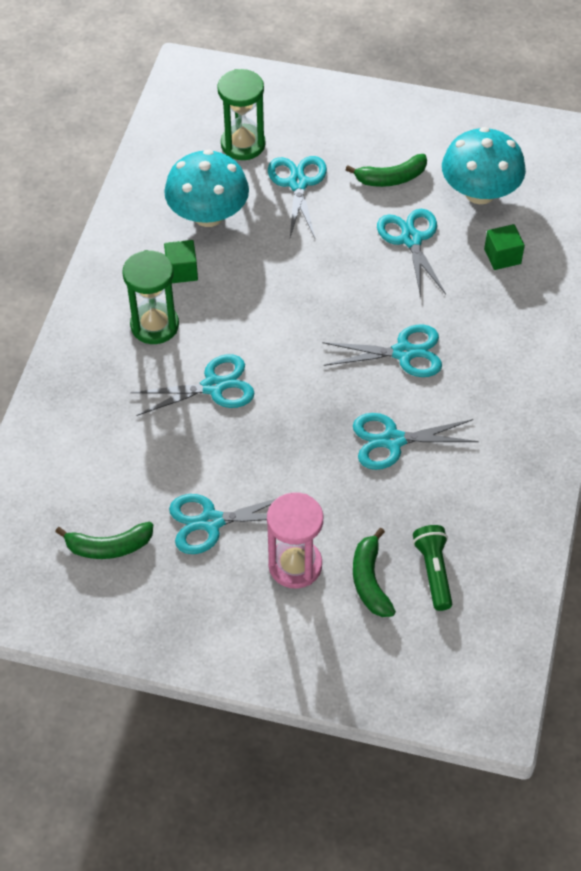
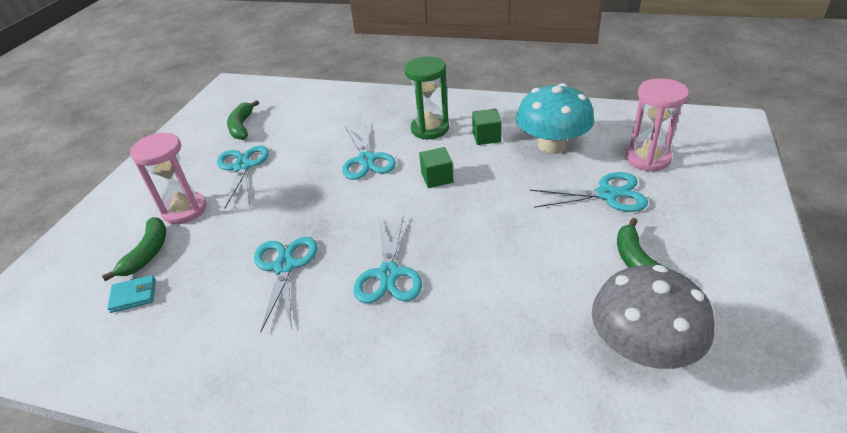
camera: 95 degrees right, 15 degrees down
(243, 144) = (647, 158): green hourglass -> pink hourglass
(370, 581) = (148, 253): green banana -> green banana turned 105 degrees clockwise
(411, 239) = (547, 280): turquoise scissors -> none
(433, 571) = (134, 295): green flashlight -> turquoise wallet
(480, 192) = (642, 348): turquoise mushroom -> grey mushroom
(502, 256) = (533, 369): green cube -> green cube (437, 178)

